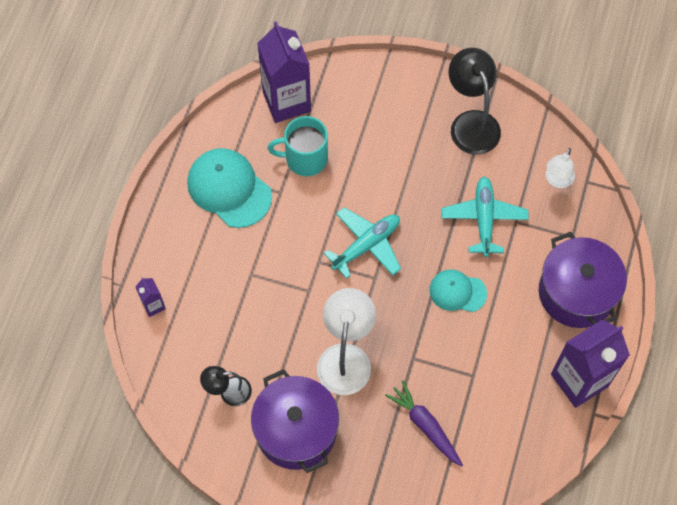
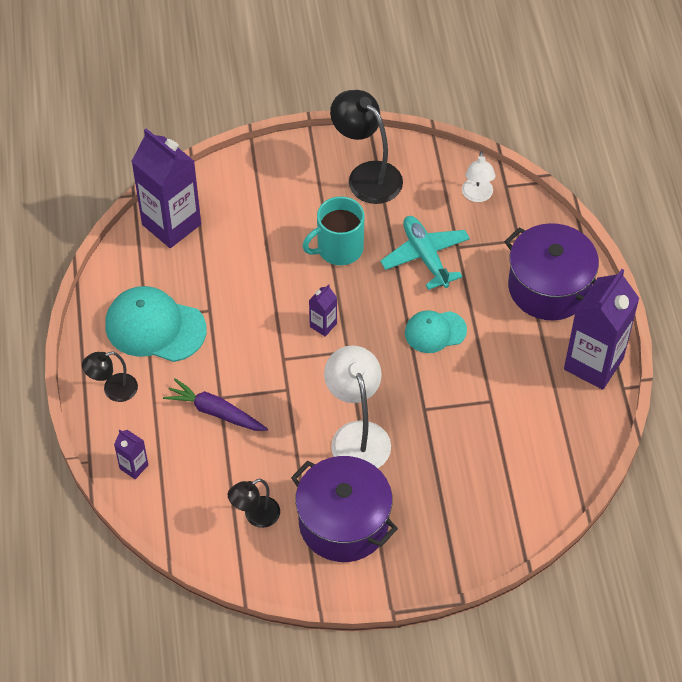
camera: 25 degrees left, 10 degrees down
(169, 231) = (113, 390): none -> black lamp
(305, 158) = (218, 269): turquoise mug -> turquoise mug (338, 248)
(366, 245) = (323, 325): turquoise plane -> purple carton
(425, 425) = (468, 465): purple carrot -> purple carrot (215, 412)

